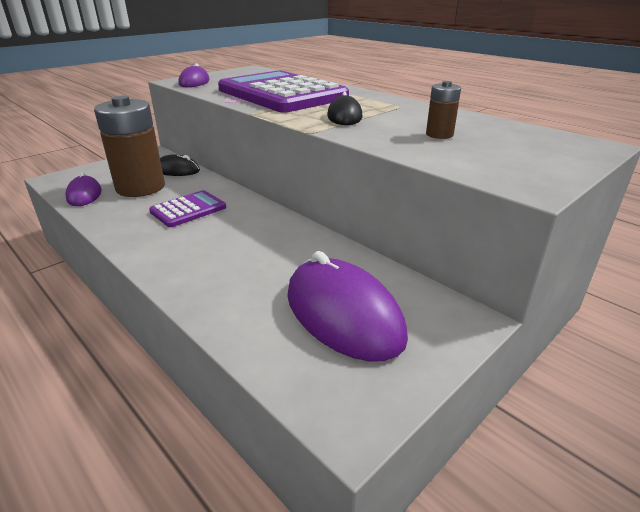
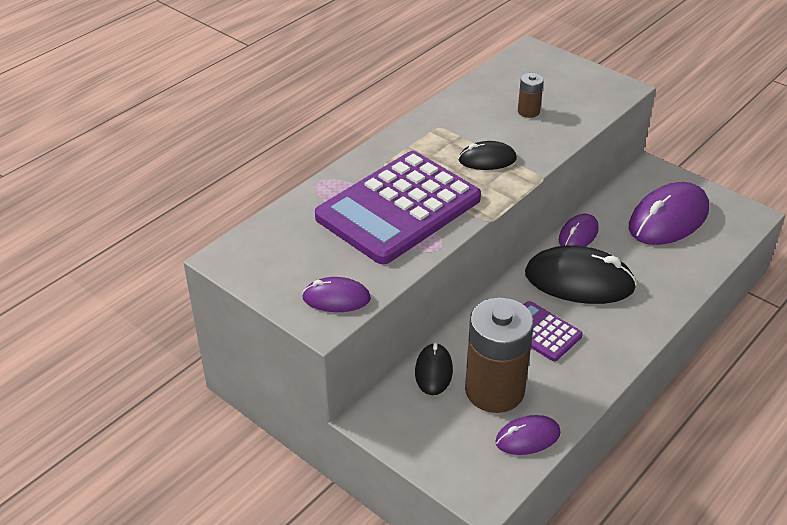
camera: 95 degrees left, 10 degrees up
(245, 234) = (579, 281): none -> black mouse
(319, 242) = (578, 235): none -> purple mouse

